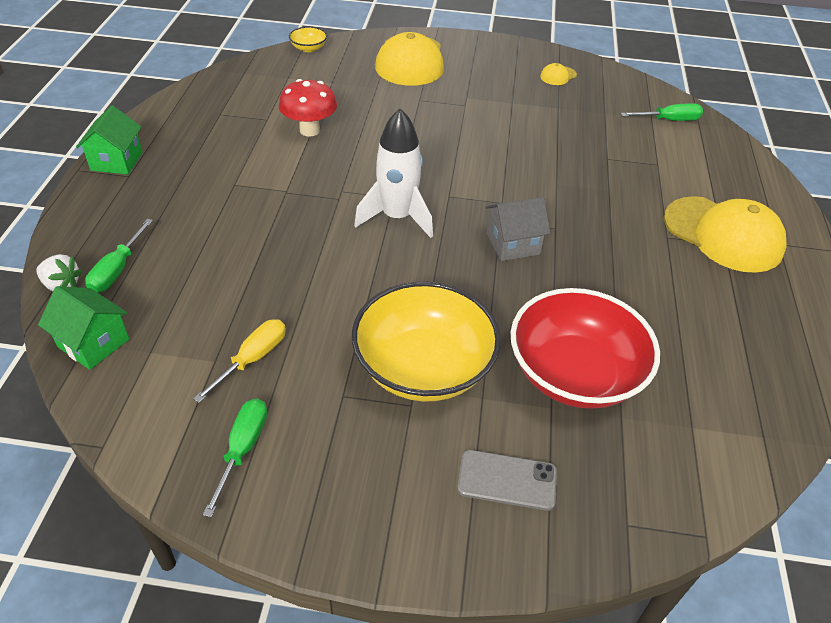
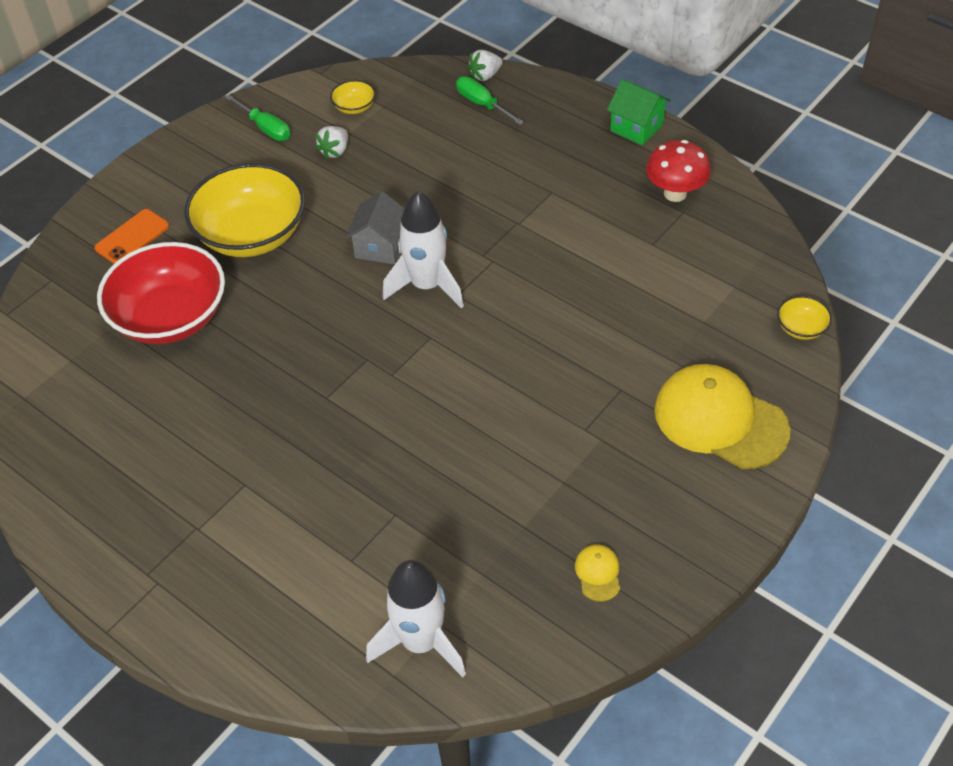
camera: 125 degrees right, 5 degrees up
(93, 343) = (412, 82): green house -> none
(164, 377) = (354, 107): none -> yellow bowl
(253, 358) = (335, 151): yellow screwdriver -> white strawberry
(310, 130) = (611, 271): red mushroom -> red mushroom (675, 193)
(507, 480) = (132, 237): grey phone -> orange phone
(513, 244) = (330, 352): grey house -> grey house (380, 246)
(669, 120) = (421, 642): green screwdriver -> white rocket
(723, 234) = (208, 538): yellow cap -> none

